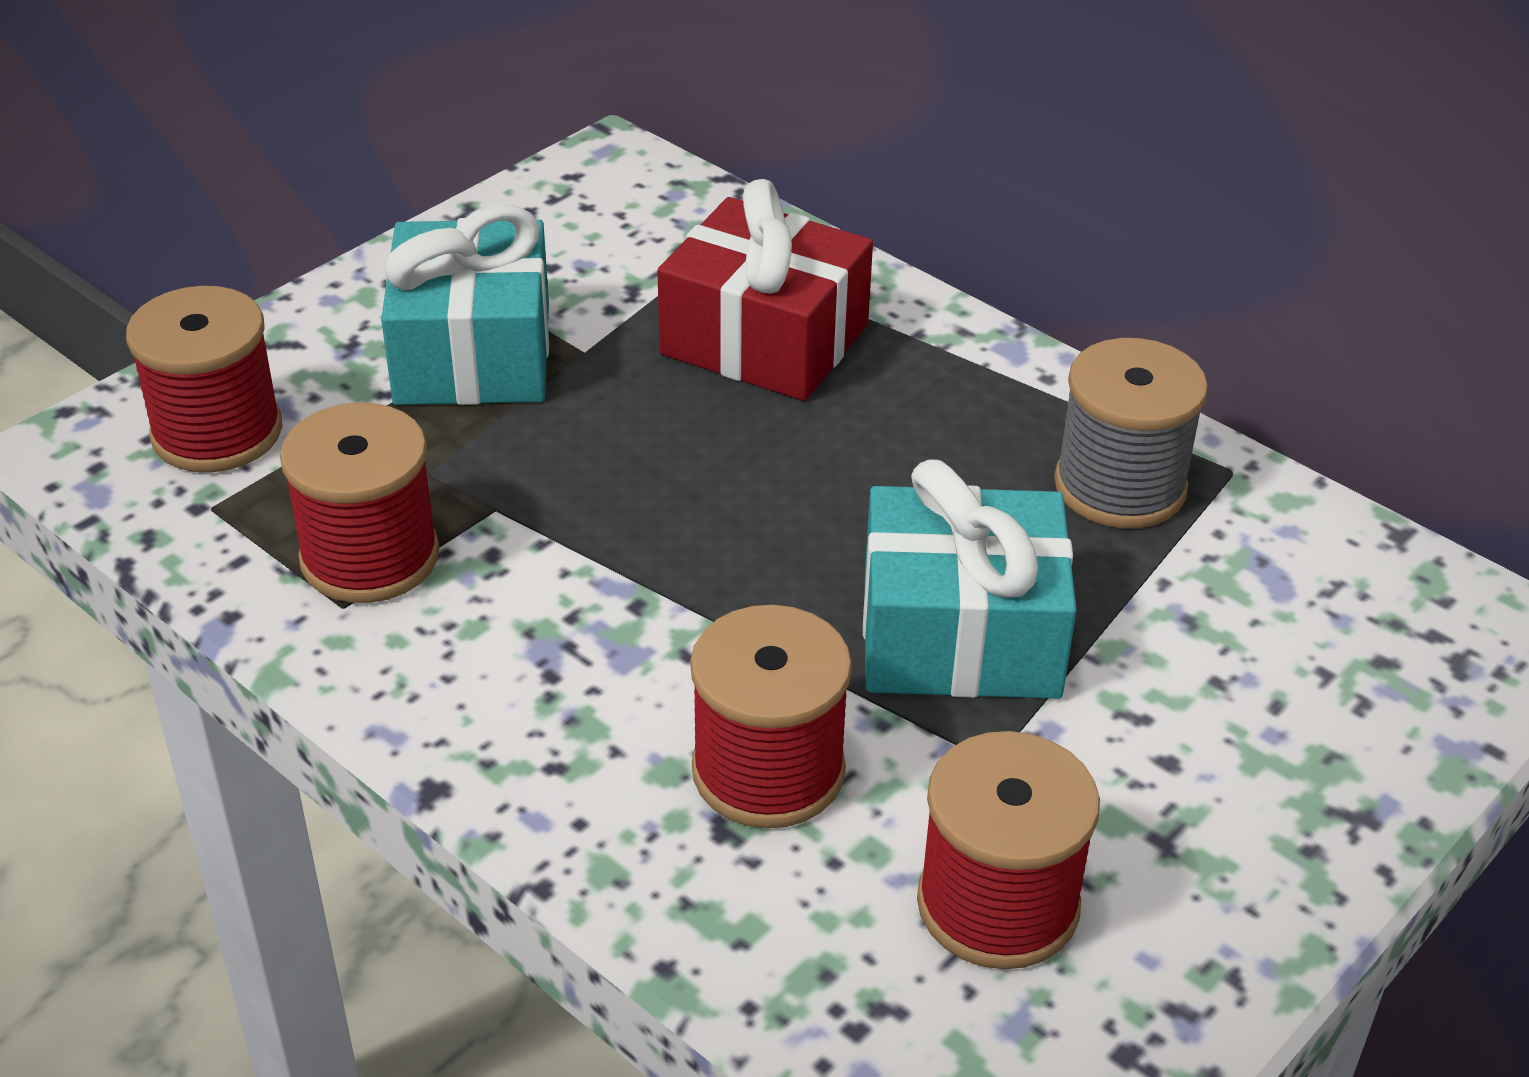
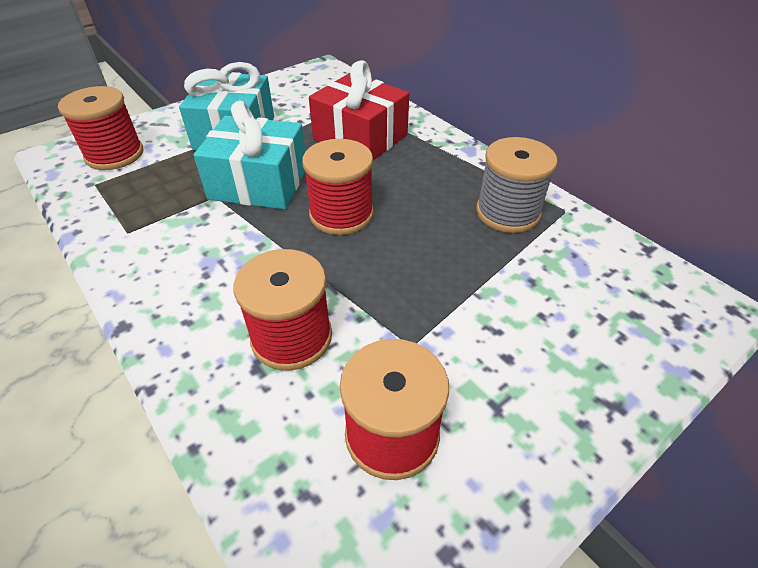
camera: 10 degrees right, 5 degrees up
(370, 557) = (150, 211): red spool -> red spool (341, 214)
(960, 635) = (411, 276): turquoise gift -> turquoise gift (259, 183)

